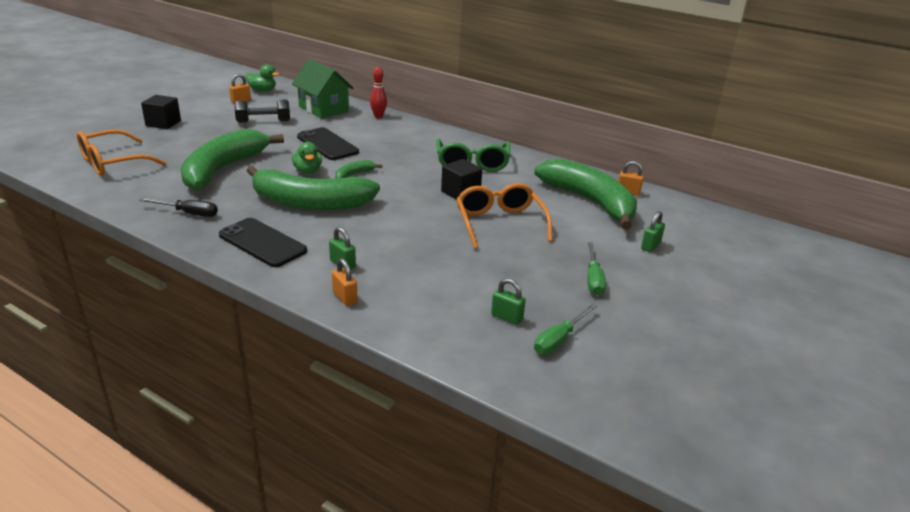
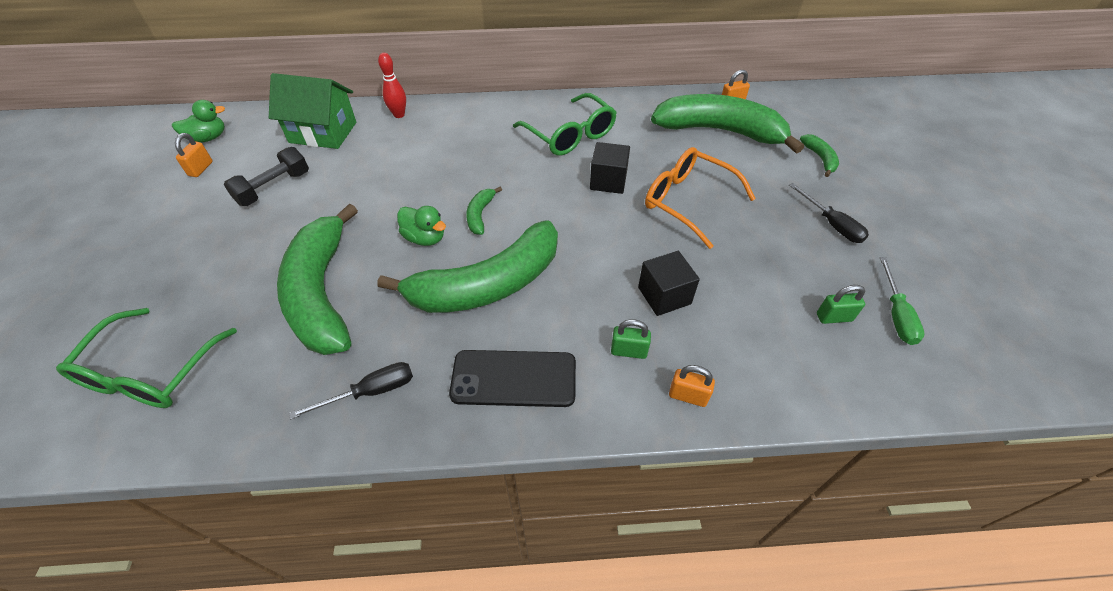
camera: 35 degrees left, 20 degrees up
(112, 163) = (150, 372): orange glasses -> green glasses
(163, 123) = (137, 260): black cube -> black cube (664, 295)
(327, 144) = (396, 185): black phone -> none
(593, 279) = (831, 224): green screwdriver -> black screwdriver
(650, 246) = (820, 158): green padlock -> green banana

